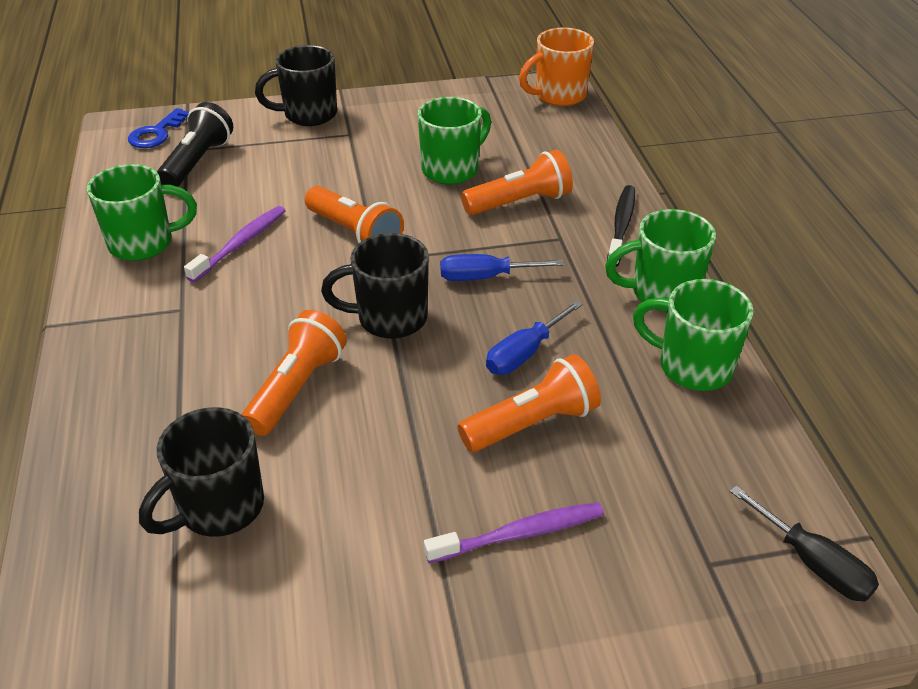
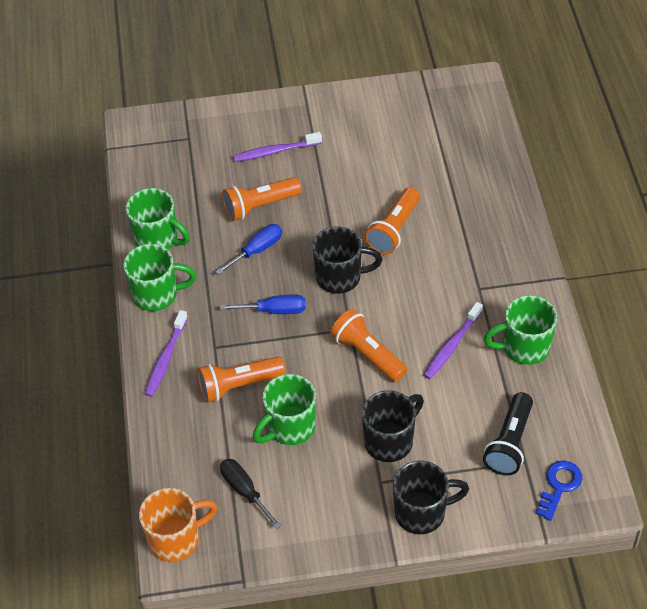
camera: 175 degrees left, 10 degrees up
(219, 508) = (424, 165): black mug -> black mug (390, 441)
(621, 225) = (166, 359): black toothbrush -> purple toothbrush
(812, 563) = (140, 137): black screwdriver -> black screwdriver (245, 491)

